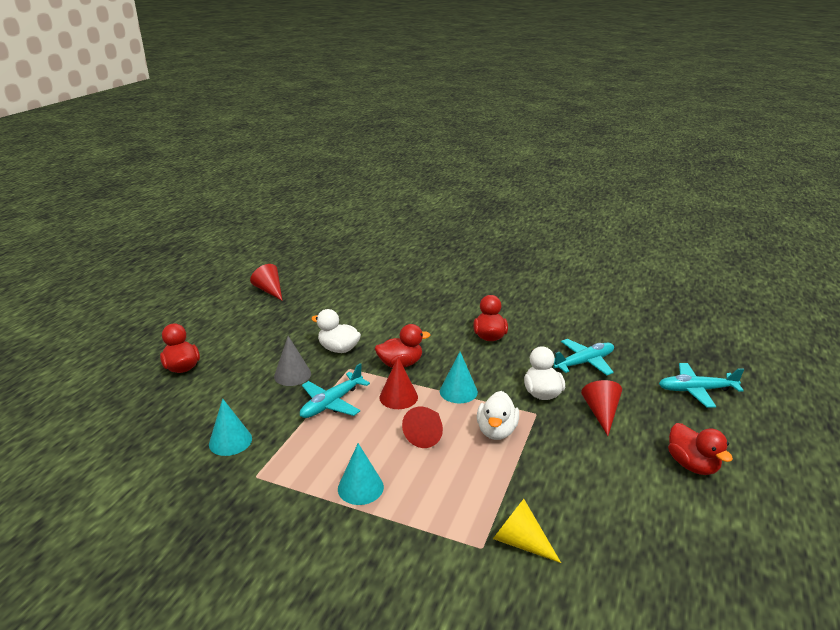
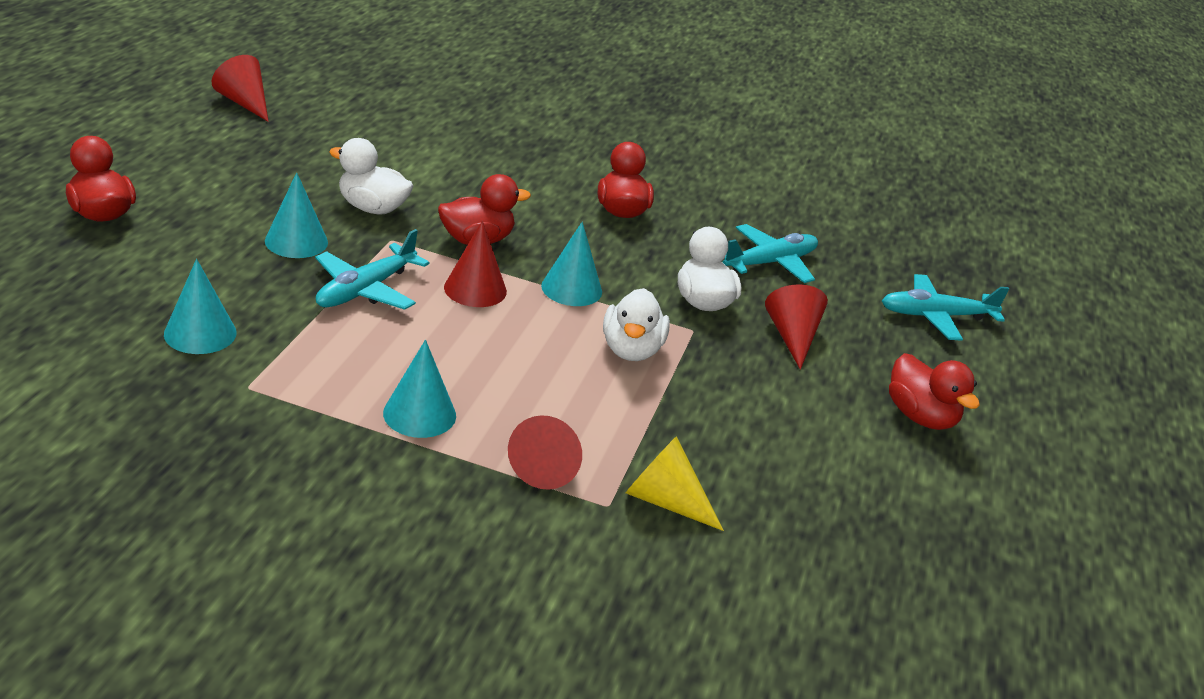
camera: 10 degrees left, 5 degrees up
(292, 375) = (296, 241): grey cone -> turquoise cone
(426, 434) = (521, 346): red cone -> red cone (548, 465)

